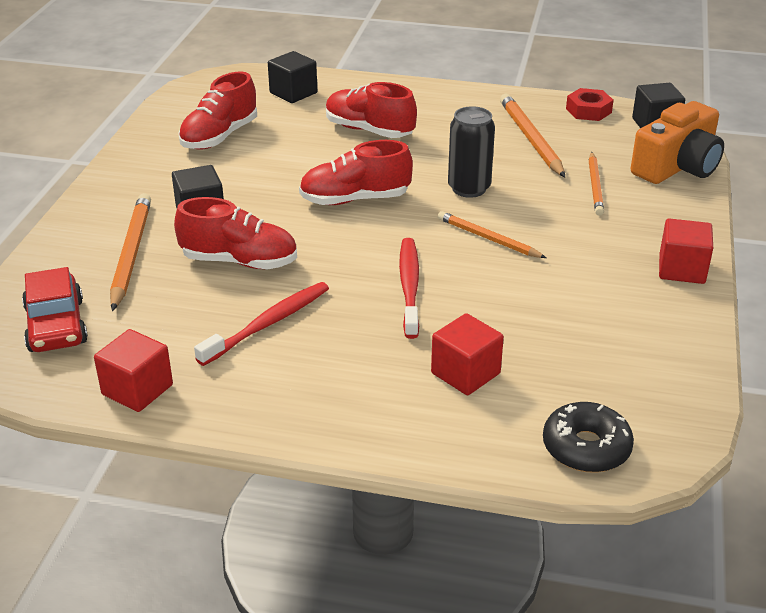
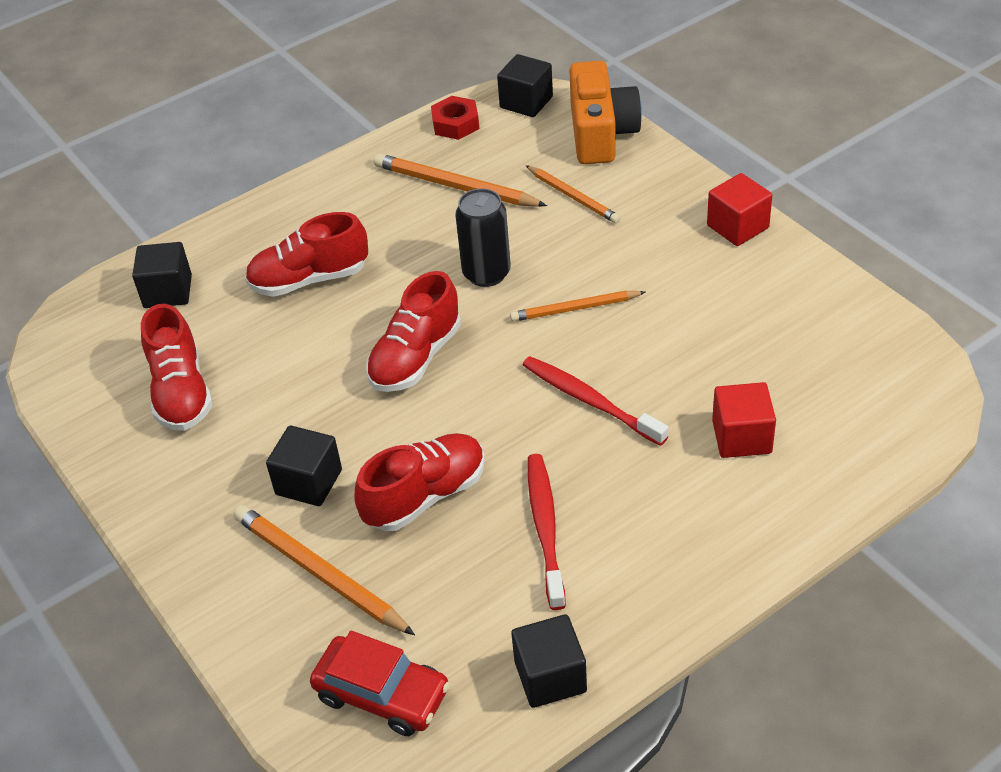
camera: 45 degrees left, 10 degrees up
(137, 390) = (550, 676): red cube -> black cube
(586, 447) = (892, 422): black donut -> none

